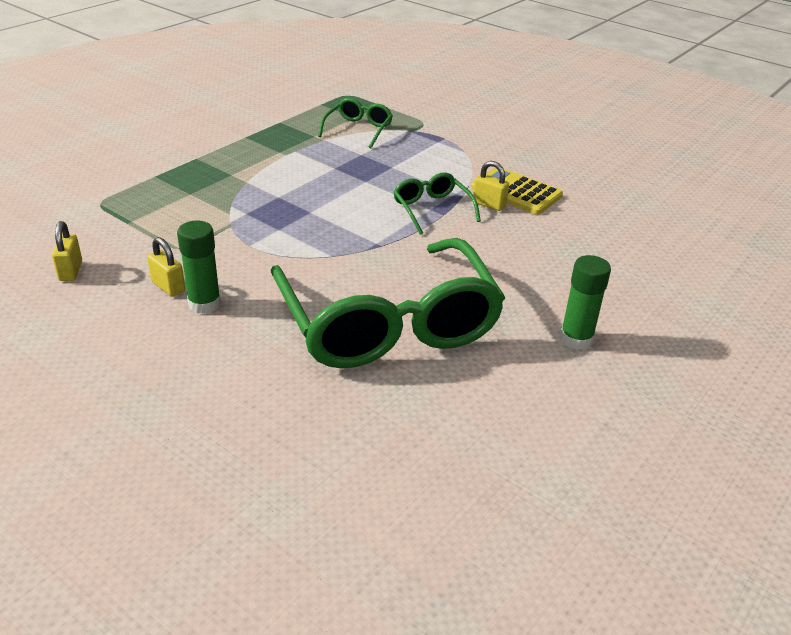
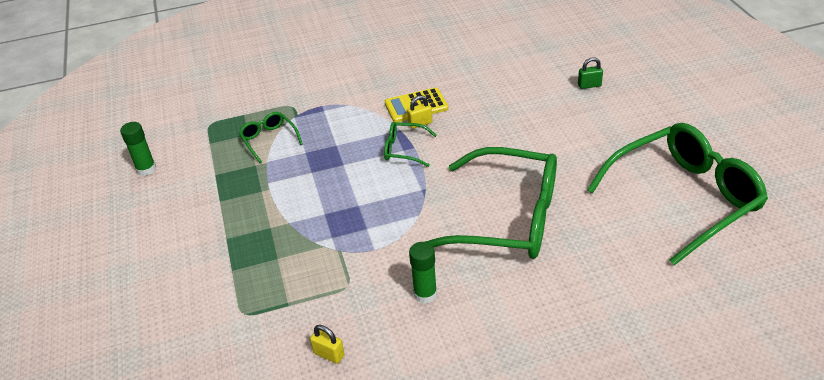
camera: 50 degrees left, 5 degrees up
(168, 287) = (391, 306): yellow padlock -> none
(576, 339) = (573, 152): green glue stick -> green glue stick (146, 169)
(601, 488) = (684, 198): none -> green glasses
(737, 309) = (589, 85): none -> green padlock

